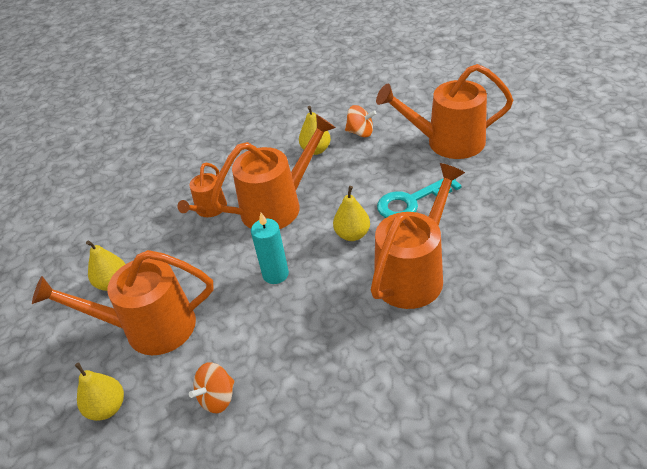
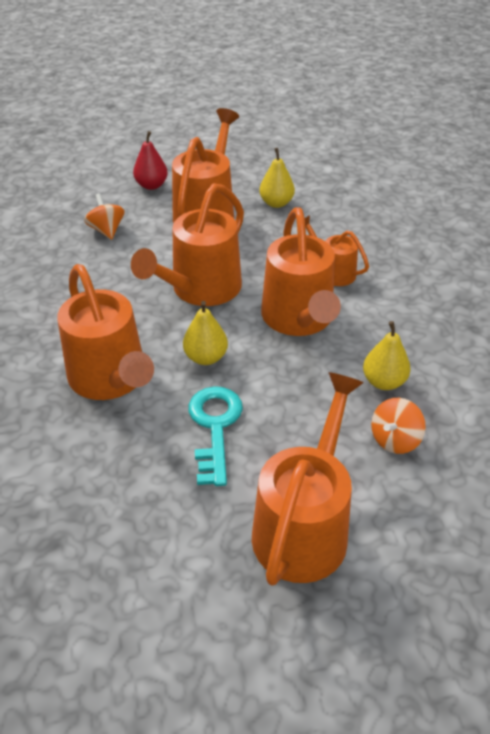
camera: 110 degrees right, 0 degrees up
(107, 407) = (151, 185): yellow pear -> red pear
(275, 274) = (200, 290): turquoise candle -> orange watering can

